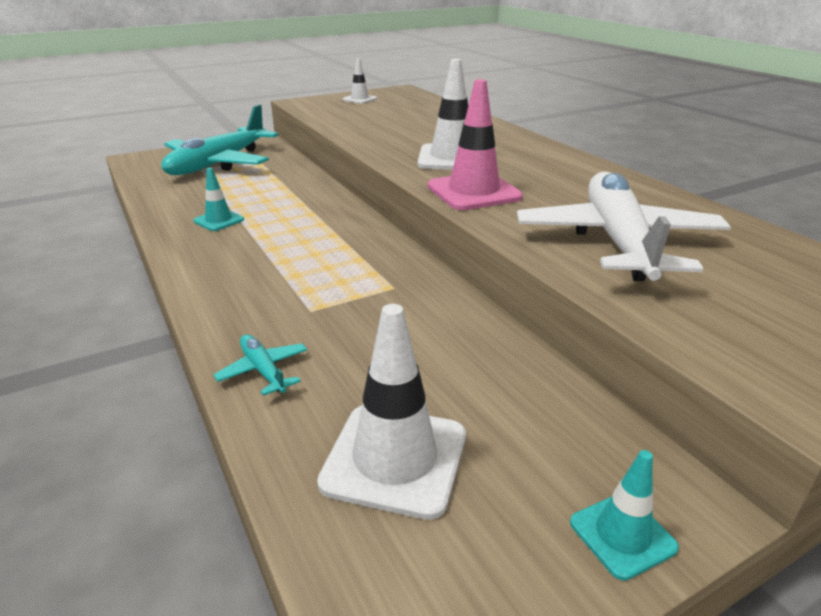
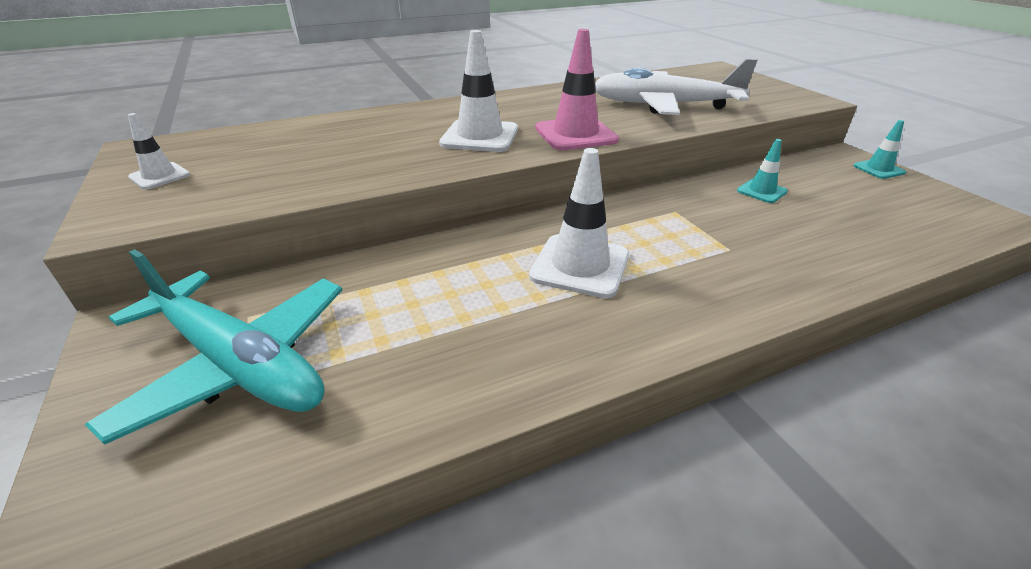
camera: 85 degrees left, 5 degrees up
(219, 220) = (519, 329): turquoise traffic cone -> turquoise traffic cone (761, 191)
(263, 371) = (832, 267): turquoise plane -> none
(395, 459) = (880, 217): white traffic cone -> white traffic cone (580, 266)

